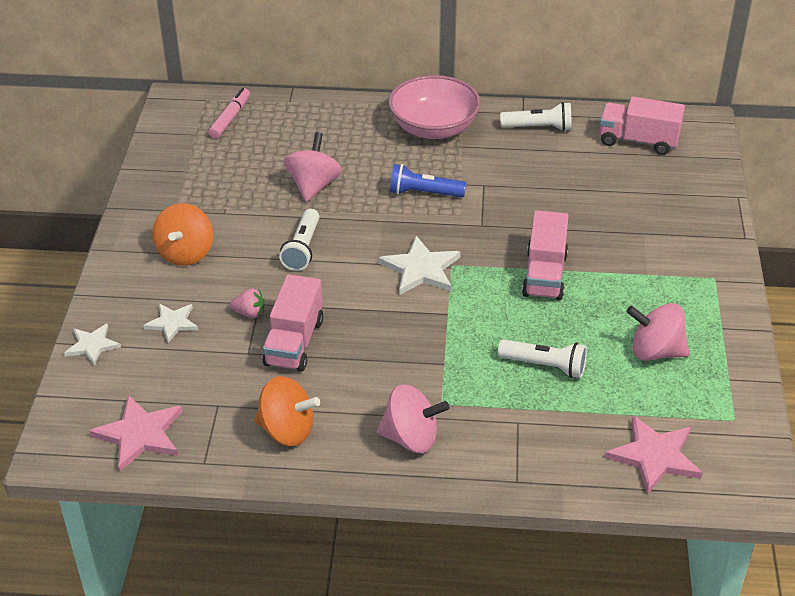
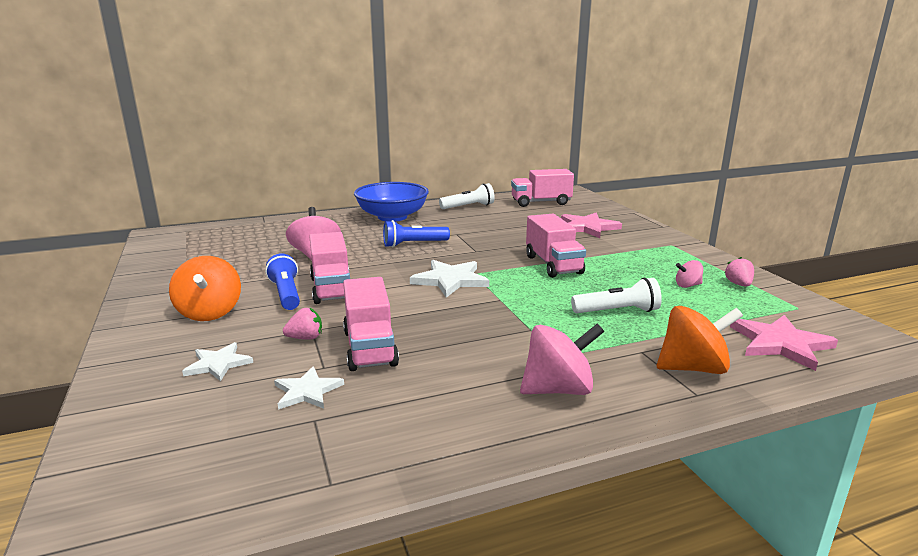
camera: 25 degrees left, 20 degrees down
(92, 345) = (116, 405): white star -> white star (307, 391)
(140, 434) = (219, 479): pink star -> pink star (587, 227)
(230, 118) = (215, 235): pink marker -> none
(259, 245) = (286, 294): none -> blue flashlight
(287, 430) = (417, 420): orange spinning top -> orange spinning top (693, 368)
(302, 249) = (332, 288): white flashlight -> pink truck
(434, 128) = (392, 217): pink bowl -> blue bowl
(655, 351) = (687, 285): pink spinning top -> pink spinning top, size x0.51
(713, 367) = (738, 284): none -> pink strawberry

